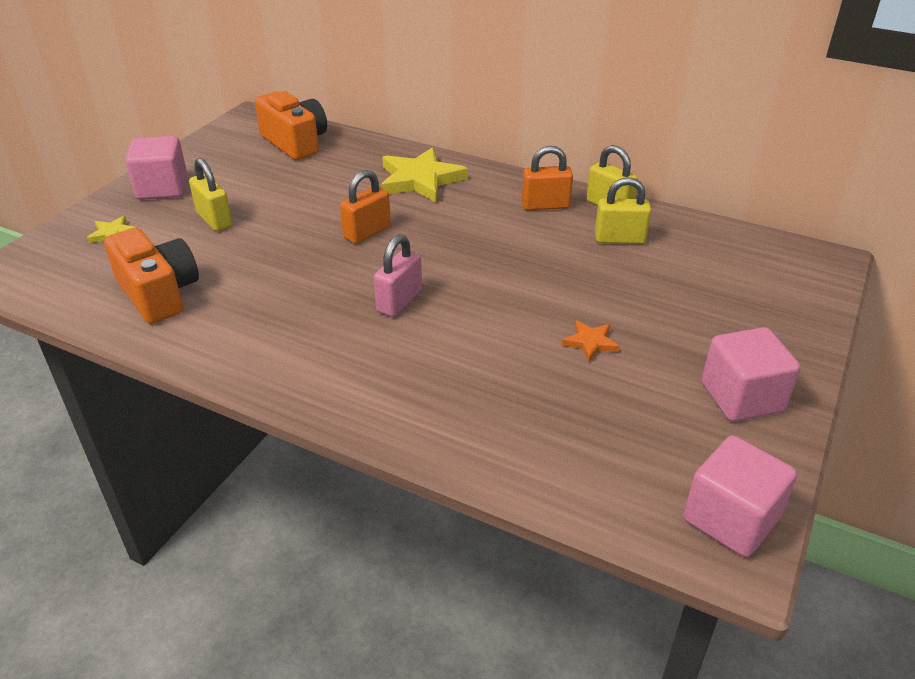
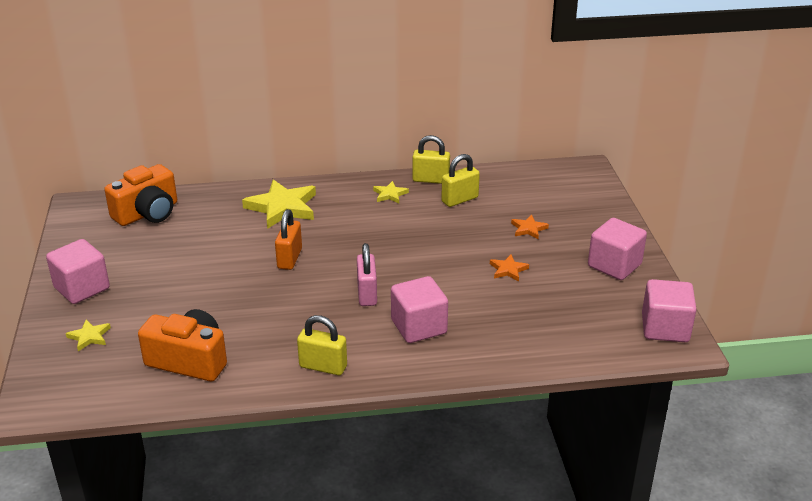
camera: 35 degrees left, 5 degrees down
(214, 220) = (160, 294): yellow padlock -> yellow padlock (323, 366)
(295, 142) = (148, 213): orange camera -> orange camera turned 120 degrees clockwise
(411, 363) = (419, 327): none -> pink cube
(545, 205) = (390, 194): orange padlock -> yellow star
(670, 304) = (528, 229): none -> orange star

